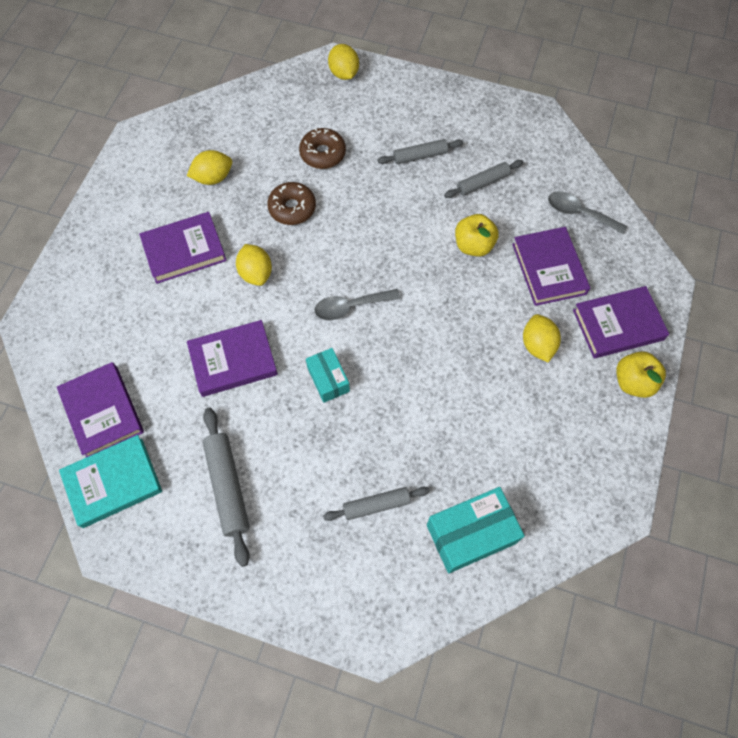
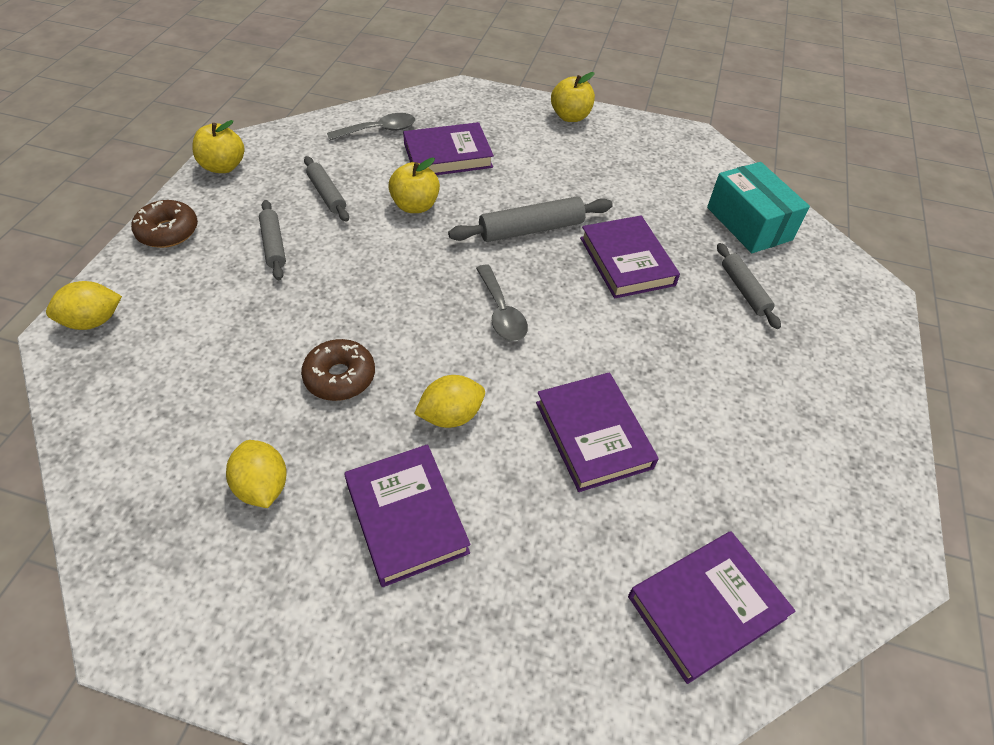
camera: 95 degrees left, 15 degrees down
(113, 482) = (809, 573): turquoise book -> none
(228, 486) = (769, 429): grey rolling pin -> grey rolling pin (531, 229)
(323, 153) = (245, 344): brown donut -> brown donut (168, 232)
(328, 379) = (604, 332): turquoise box -> none
(511, 111) = (223, 167): none -> yellow apple
(537, 345) = (538, 169): yellow lemon -> none
(579, 213) = (379, 130): grey spoon -> grey spoon turned 135 degrees counterclockwise
(618, 325) = (511, 119): purple book -> purple book (627, 261)

